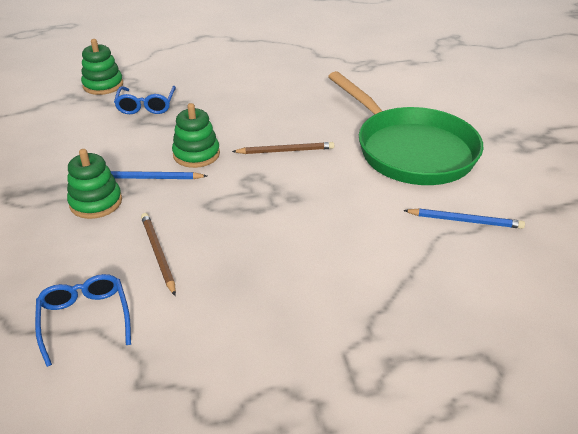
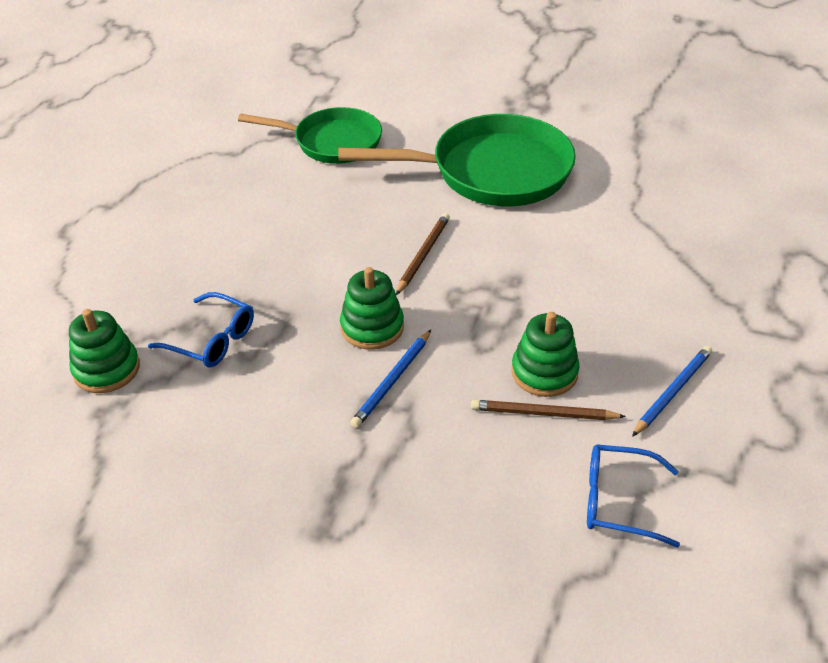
camera: 60 degrees left, 5 degrees up
(96, 202) = (407, 444): green stacking toy -> green stacking toy (544, 372)
(368, 80) = (332, 142): none -> green pan
(465, 221) = (623, 189): blue pencil -> blue pencil (672, 391)

